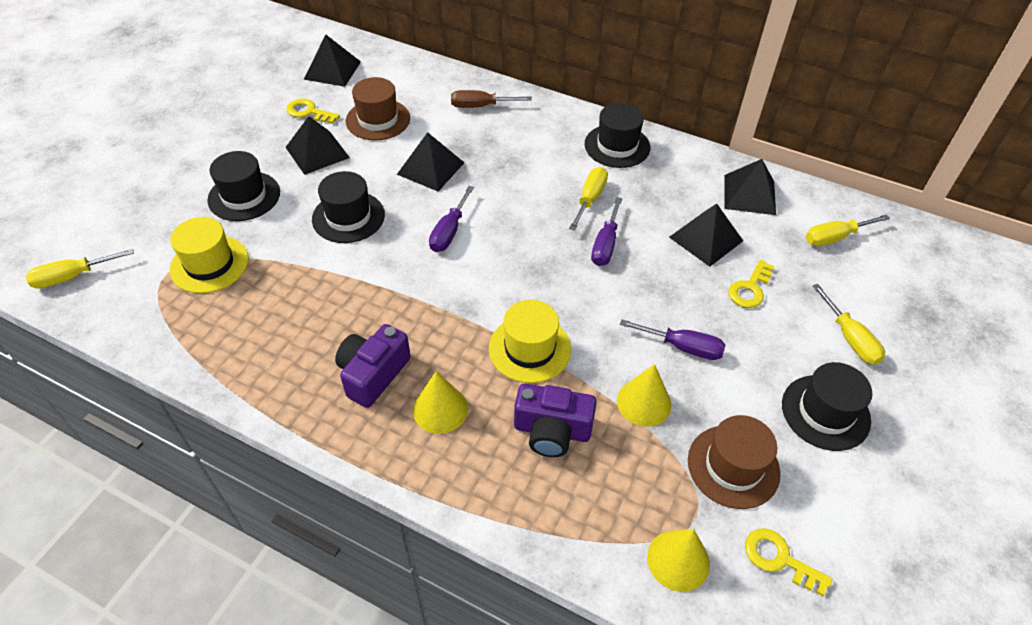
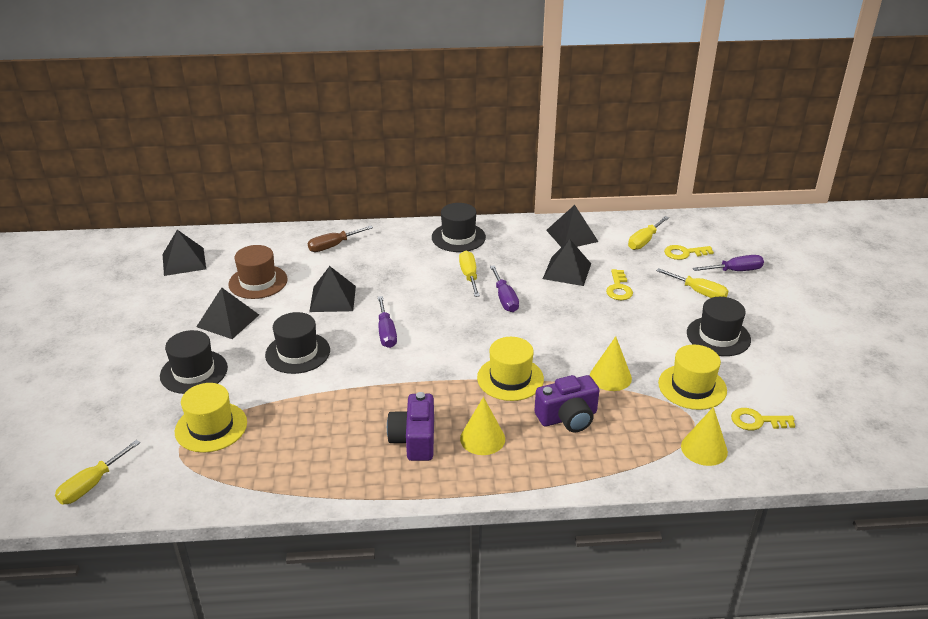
camera: 30 degrees left, 15 degrees down
(309, 112) = (192, 296): yellow key -> yellow key (684, 253)
(683, 347) = (607, 337): purple screwdriver -> purple screwdriver (735, 271)
(733, 466) = (692, 387): brown hat -> yellow hat

